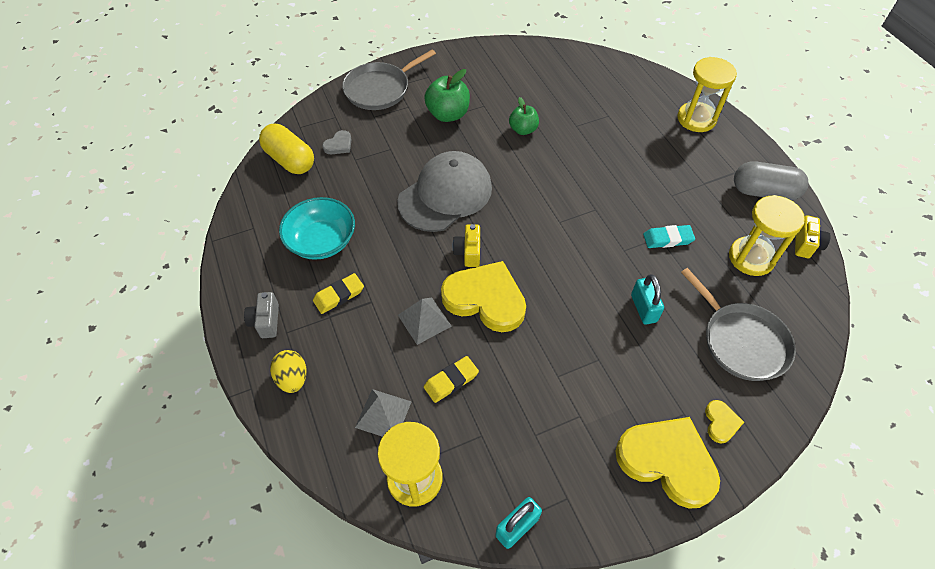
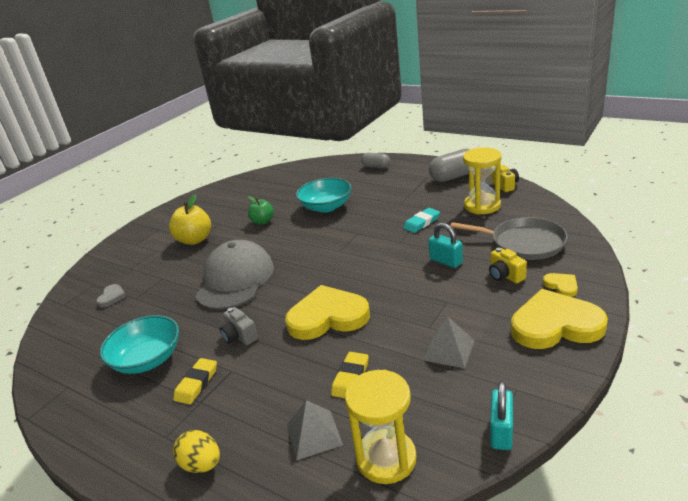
camera: 30 degrees left, 25 degrees down
(266, 321) = (137, 441): grey camera -> grey camera (239, 336)
(290, 160) = (70, 327): yellow capsule -> none
(380, 89) = (122, 252): grey pan -> none
(424, 320) = (290, 356): grey pyramid -> grey pyramid (449, 350)
(448, 114) = (195, 240): green apple -> yellow apple
(468, 252) = (286, 300): yellow camera -> yellow camera (505, 276)
(596, 149) = (326, 207): none -> turquoise bowl
(696, 119) = (376, 167): yellow hourglass -> grey capsule

